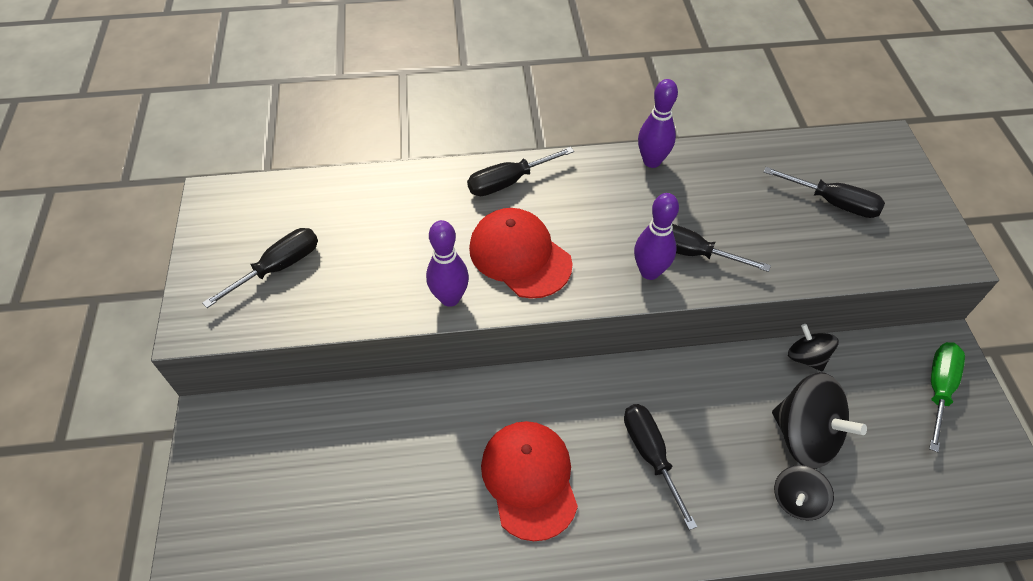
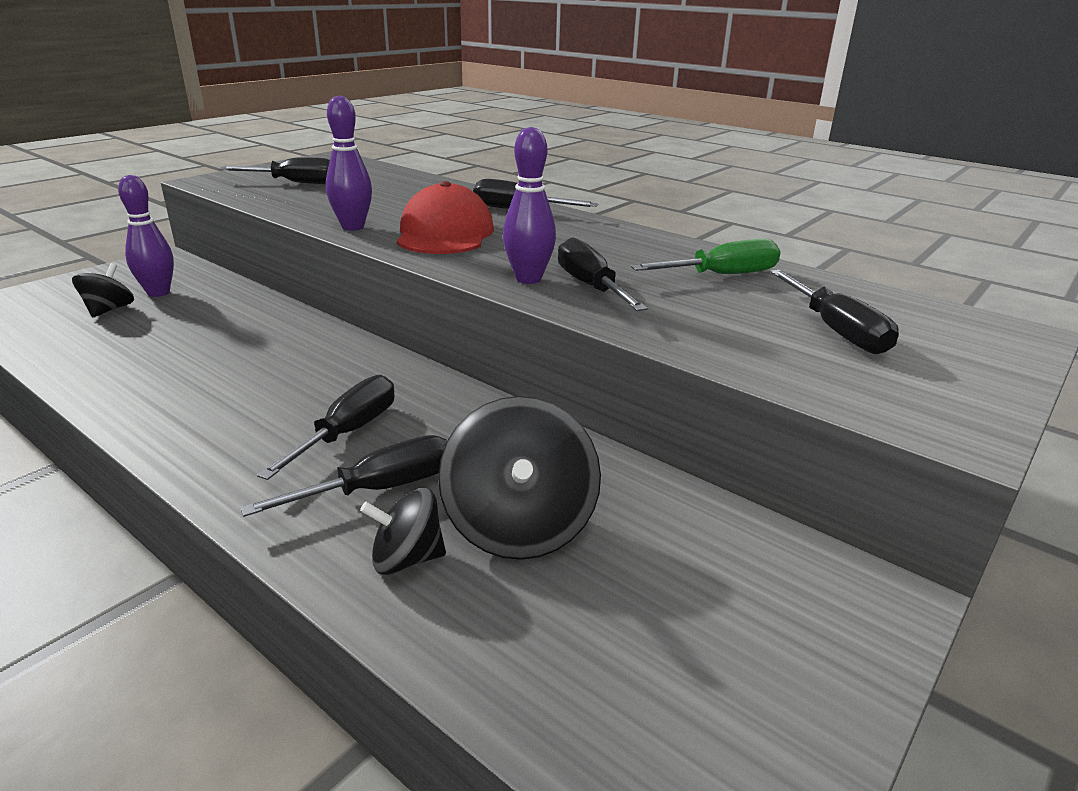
camera: 45 degrees right, 25 degrees down
(529, 479) = (239, 382): red cap -> none
(652, 161) = (668, 243): purple bowling pin -> purple bowling pin (158, 293)
(725, 476) = (378, 489): none -> black screwdriver
(806, 357) = (643, 480): black spinning top -> black spinning top (109, 310)
(938, 389) = (791, 621): green screwdriver -> green screwdriver (721, 275)

